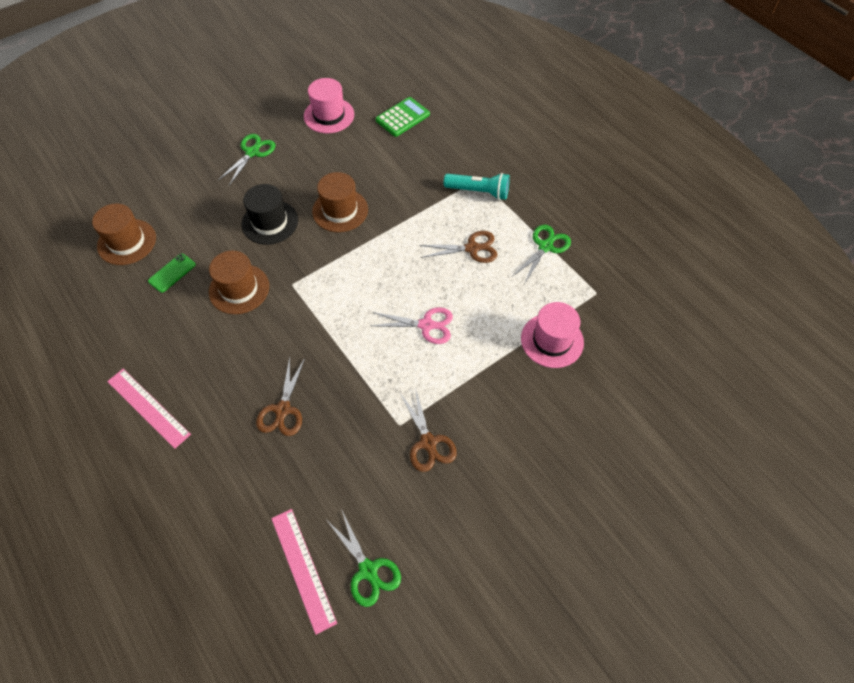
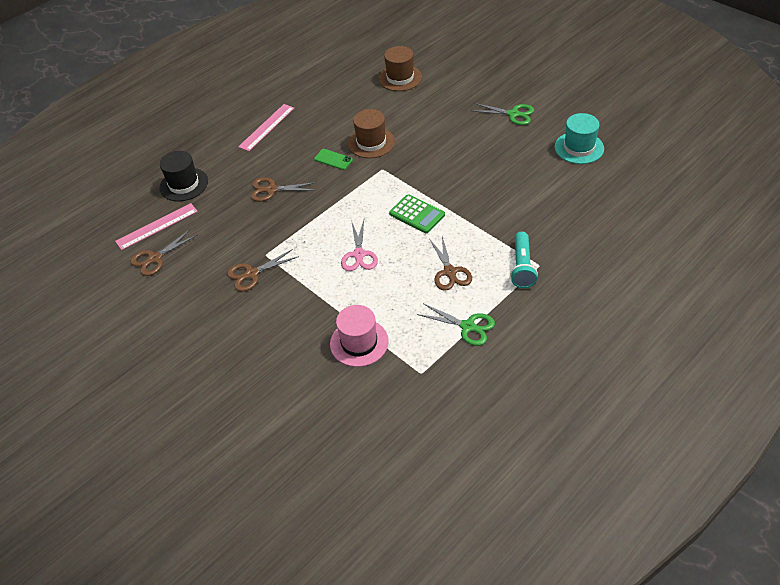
camera: 85 degrees right, 10 degrees down
(172, 273) = (378, 106): green phone -> green phone (333, 159)
(270, 222) = (441, 142): black hat -> black hat (184, 184)
(329, 115) = (579, 148): pink hat -> turquoise hat
(340, 210) = (466, 179): brown hat -> none
(368, 570) = (155, 258): green scissors -> brown scissors
(402, 117) = (600, 196): green calculator -> green calculator (417, 214)

